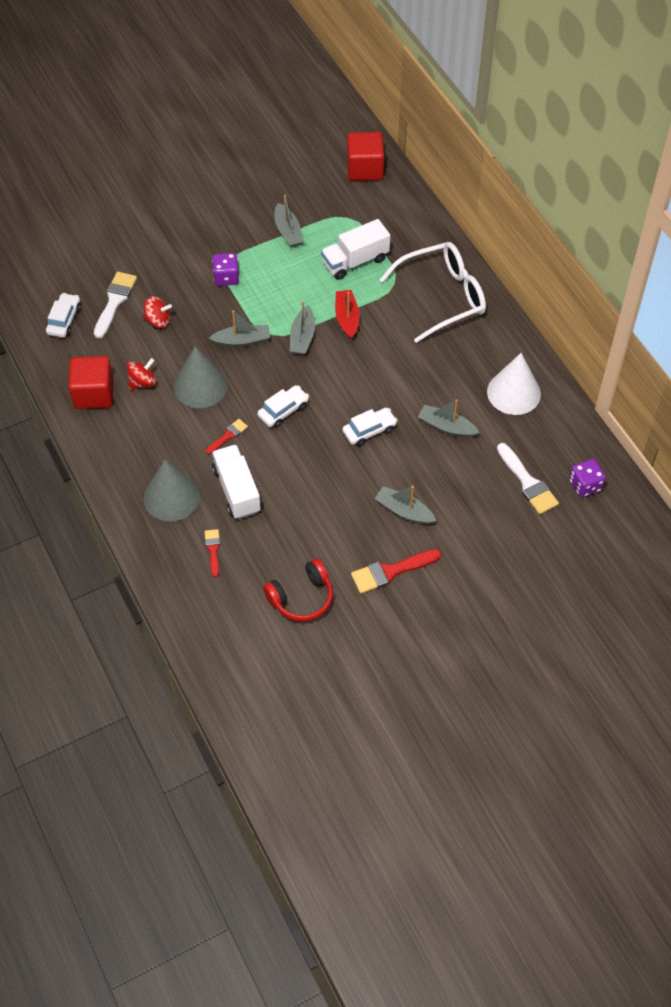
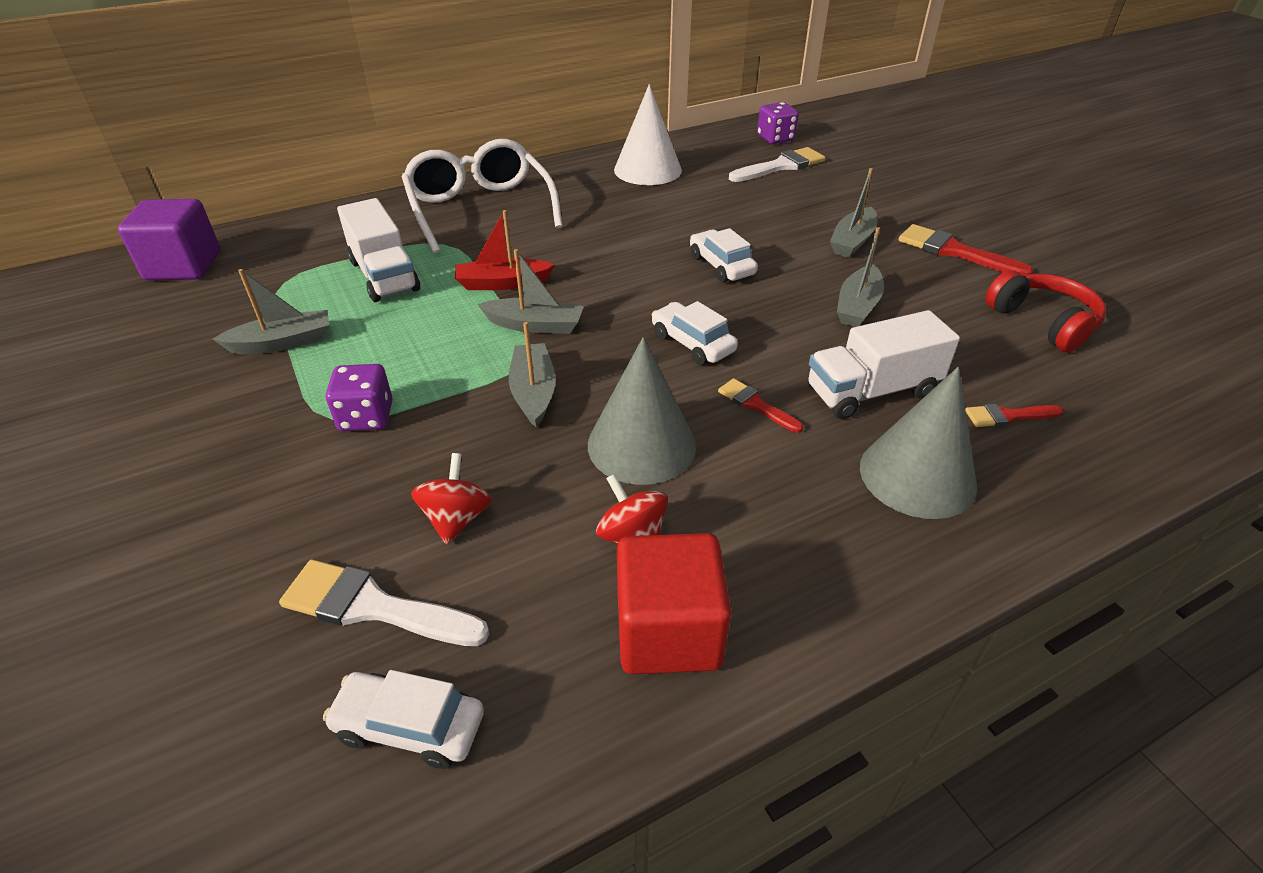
camera: 90 degrees left, 15 degrees down
(365, 169) = (183, 266): red cube -> purple cube
(391, 571) = (954, 252): red brush -> red brush turned 150 degrees clockwise
(446, 427) = (706, 211): grey boat -> grey boat (857, 306)

